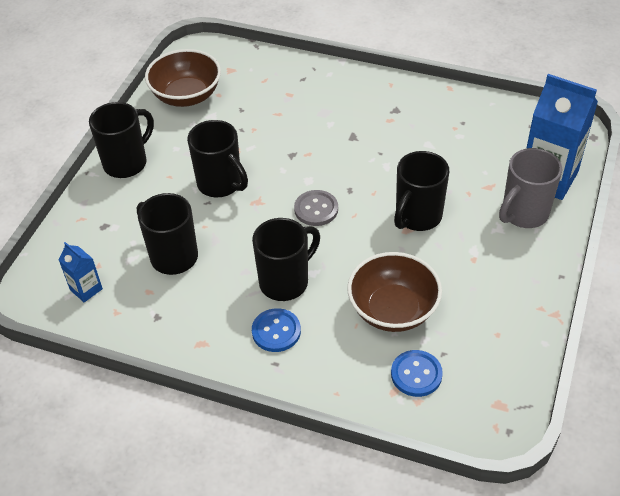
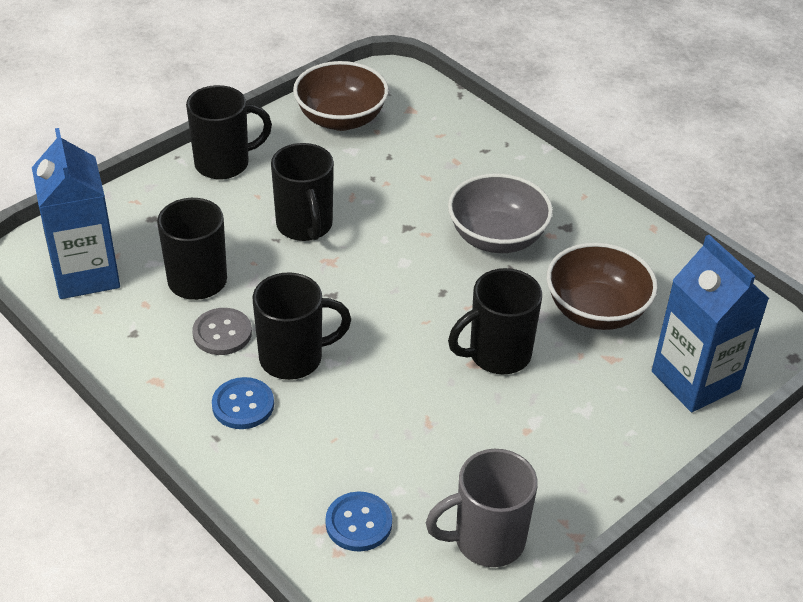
camera: 25 degrees right, 5 degrees down
(86, 289) = (86, 274): blue carton -> blue carton, size x2.09
(316, 209) = (387, 297): grey button -> grey button (222, 333)
(356, 136) = (497, 237): none -> grey bowl
(393, 310) = (388, 442): brown bowl -> brown bowl (596, 310)
(523, 214) = (629, 407): grey mug -> grey mug (486, 540)

